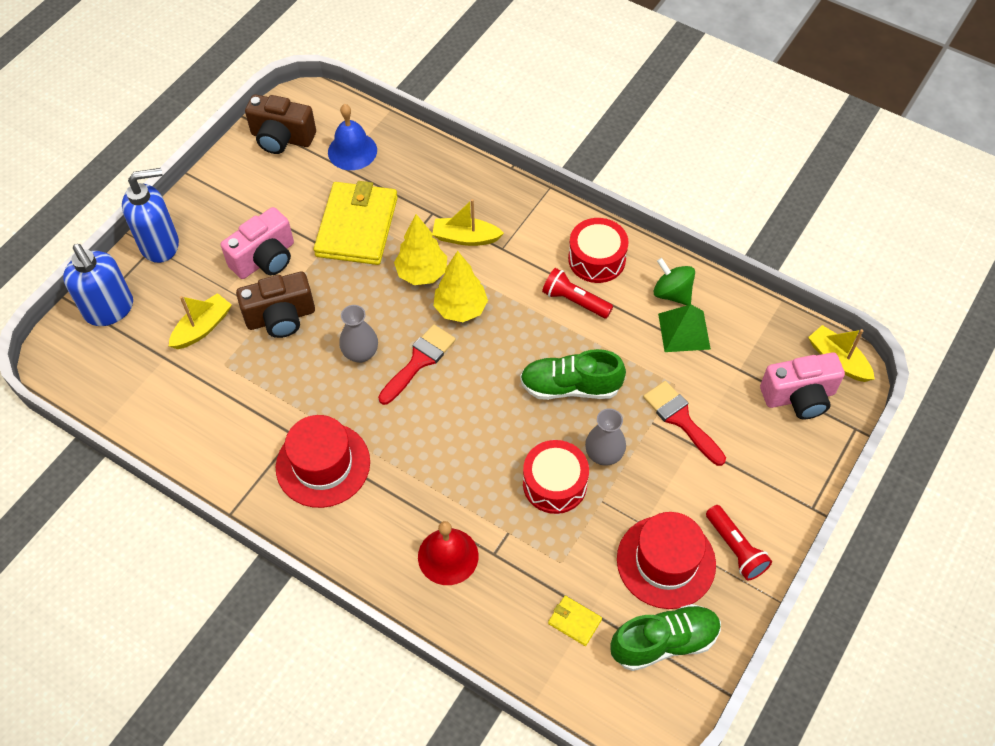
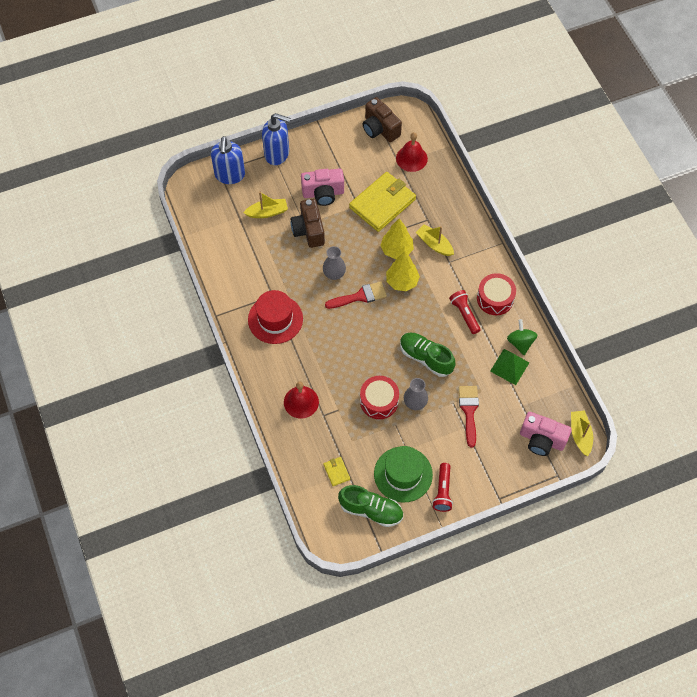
camera: 35 degrees right, 5 degrees up
(281, 317) = (308, 230): brown camera -> brown camera turned 60 degrees clockwise
(352, 151) = (411, 158): blue bell -> red bell
(666, 561) = (403, 474): red hat -> green hat

